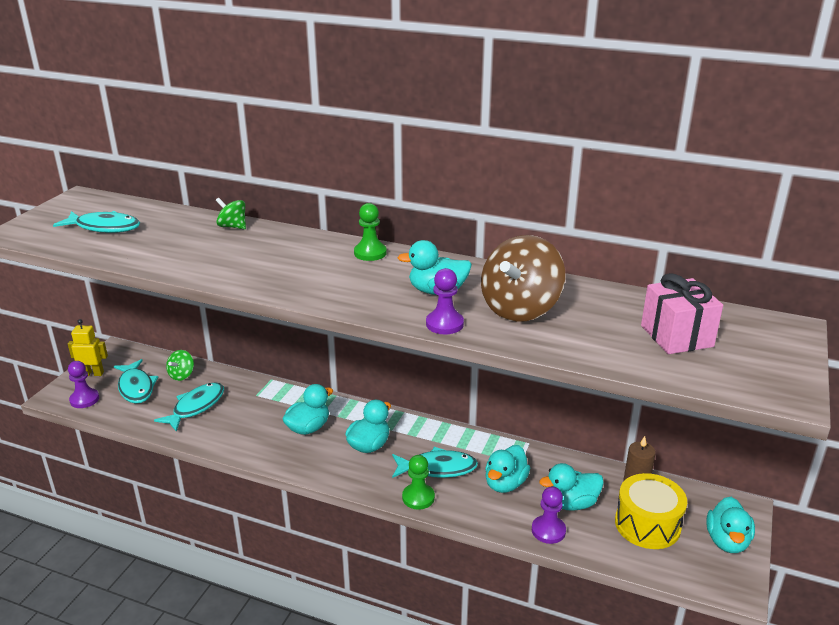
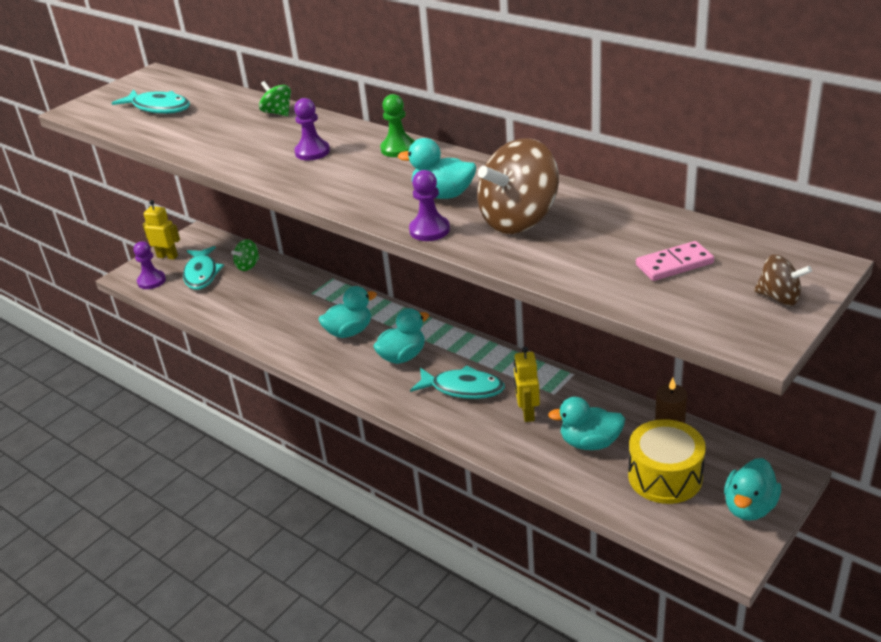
camera: 20 degrees right, 5 degrees up
(196, 407) = (250, 299): turquoise fish -> none
(418, 497) = (430, 415): green pawn -> none
(505, 484) = (527, 413): turquoise duck -> yellow robot
(548, 530) = (551, 467): purple pawn -> purple pawn (312, 152)
(676, 336) = (674, 264): pink gift -> pink domino
(778, 357) = (779, 298): none -> brown spinning top

